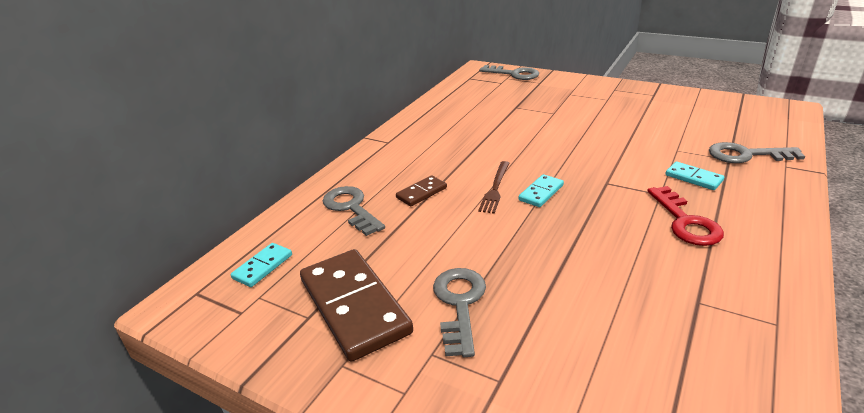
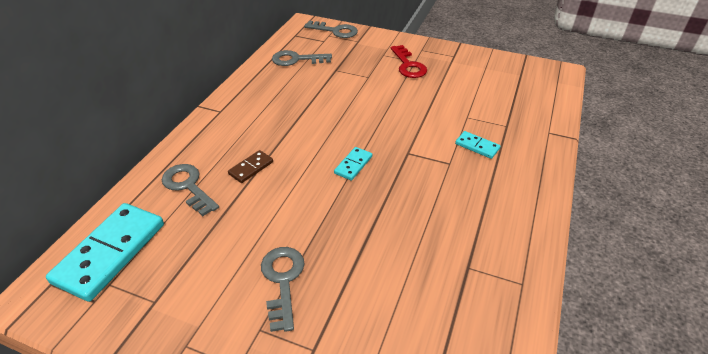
camera: 10 degrees left, 10 degrees up
(263, 267) = (110, 253): turquoise domino -> turquoise domino, size x2.11
(354, 306) = (194, 288): brown domino -> none
(495, 188) = (315, 161): brown fork -> none
(685, 221) = (466, 191): red key -> red key (408, 65)
(746, 155) = (520, 122): grey key -> grey key (297, 59)

